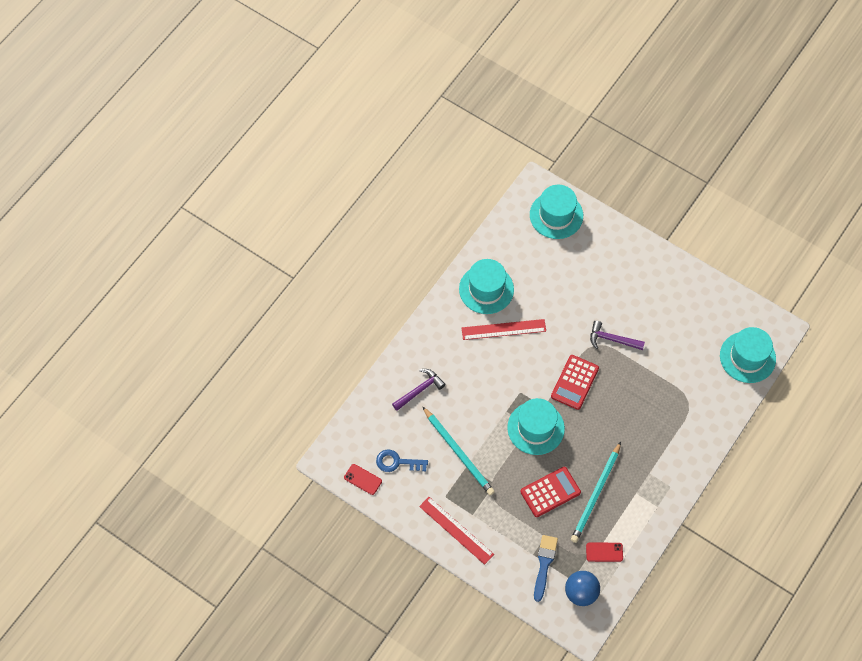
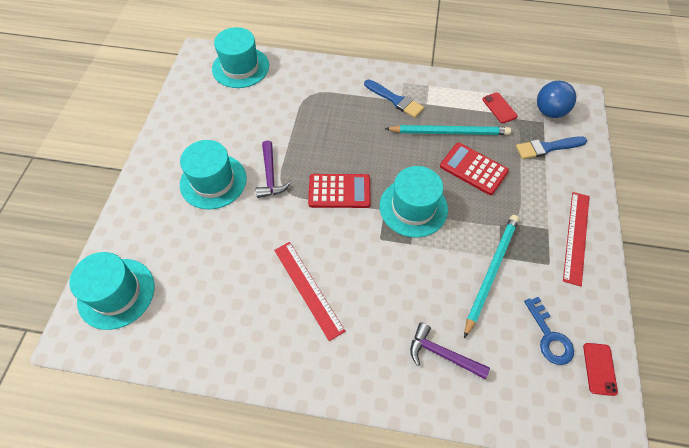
camera: 115 degrees left, 5 degrees down
(486, 289) = (259, 334): turquoise hat -> turquoise hat (213, 181)
(652, 469) = (395, 100): none -> blue brush

